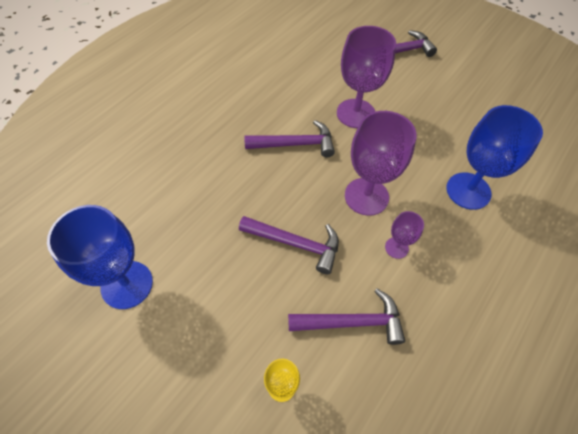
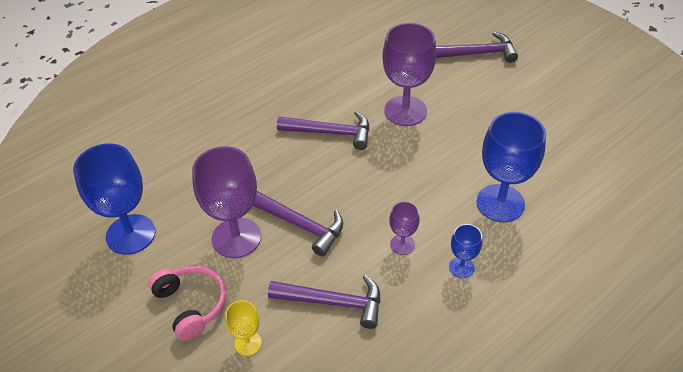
camera: 15 degrees right, 10 degrees down
(211, 354) = (191, 305): none -> pink headphones
(366, 196) = (388, 192): purple goblet -> purple goblet (236, 238)
(457, 261) = (461, 267): none -> blue goblet

